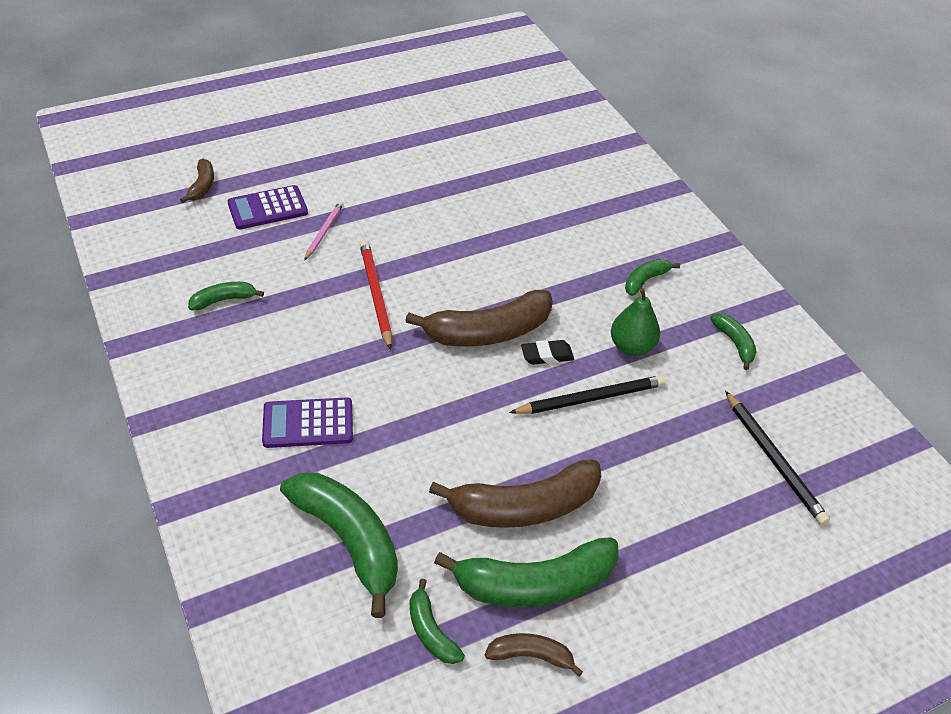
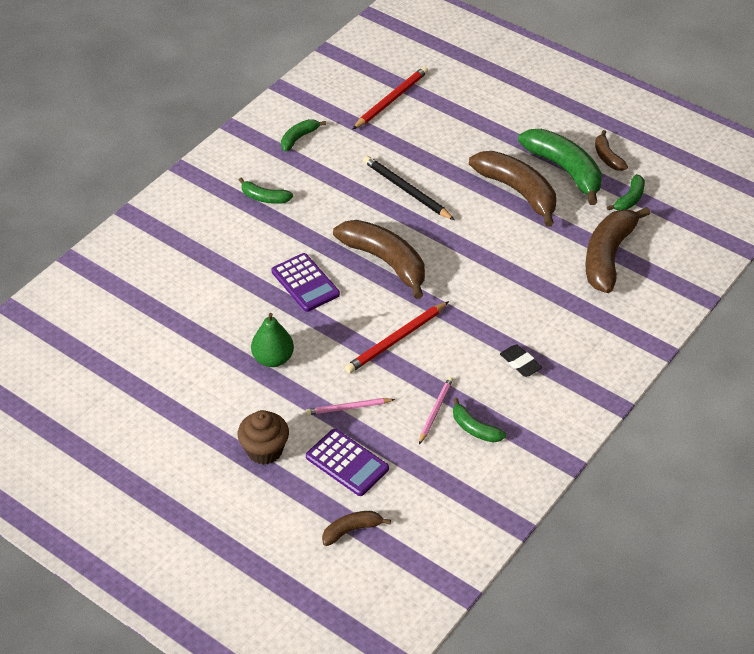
camera: 115 degrees left, 0 degrees up
(268, 283) = (435, 410): none -> pink pencil
(308, 423) = (544, 317): purple calculator -> purple calculator (305, 283)
(325, 170) = (264, 450): none -> brown cupcake
(349, 540) = (608, 256): green banana -> brown banana
(547, 355) = (384, 223): black eraser -> black eraser (520, 363)
(631, 347) = (341, 185): green pear -> green pear (273, 359)
(774, 460) = (391, 100): black pencil -> red pencil

